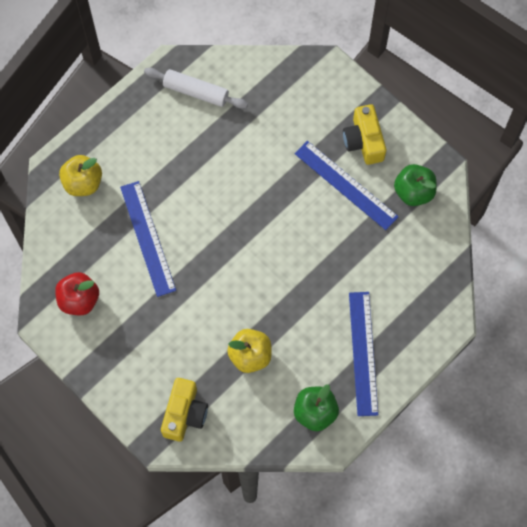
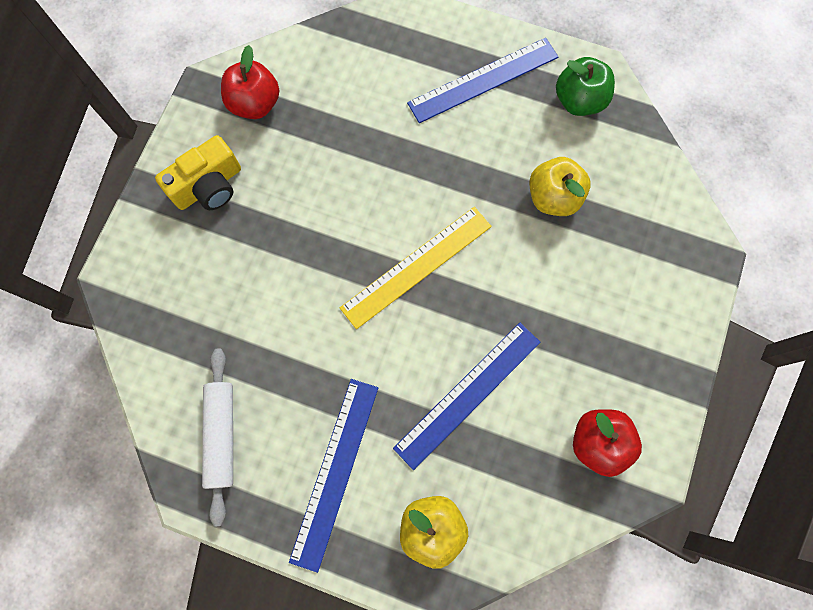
camera: 115 degrees left, 5 degrees up
(184, 414) = (663, 239): yellow camera -> none
(244, 245) = (416, 267): none -> yellow ruler
(345, 185) = (280, 183): blue ruler -> blue ruler (335, 472)
(413, 192) = (255, 104): green apple -> red apple

